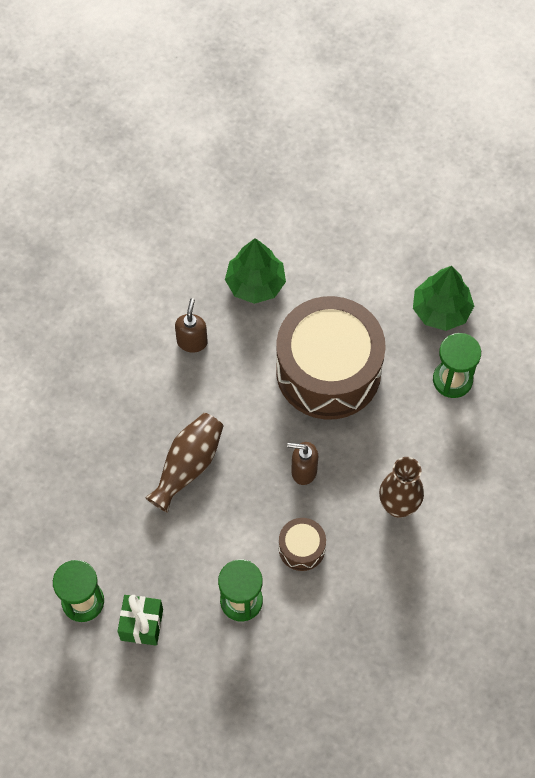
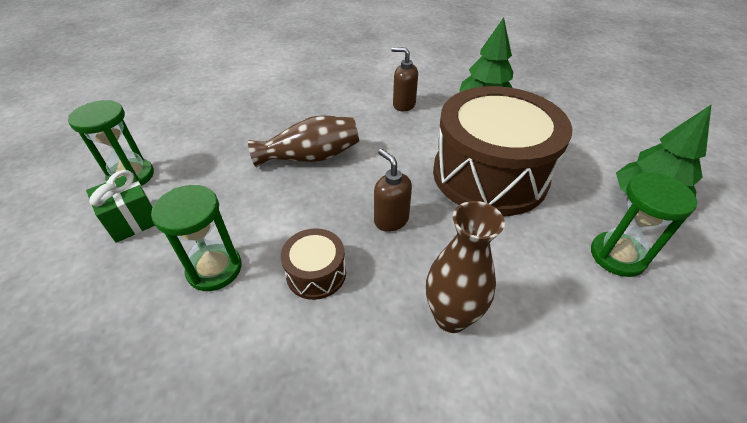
camera: 45 degrees right, 20 degrees down
(192, 341) = (403, 105): brown soap dispenser -> brown soap dispenser turned 120 degrees counterclockwise

